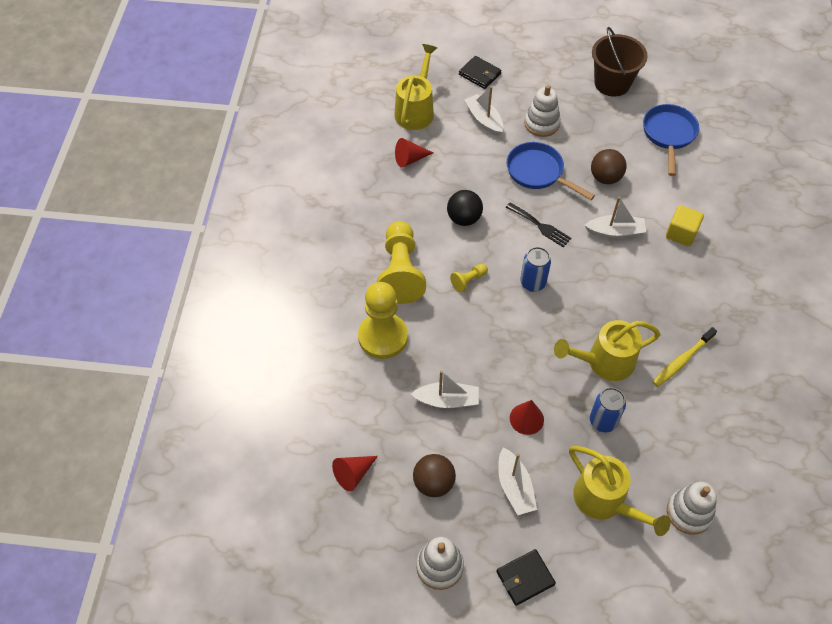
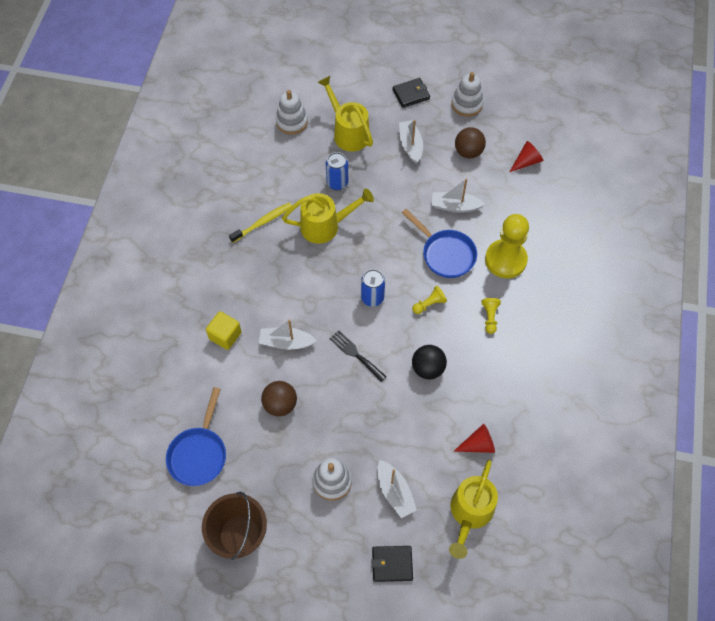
camera: 175 degrees left, 5 degrees up
(400, 272) = (490, 317): yellow pawn -> yellow pawn, size x0.44
(480, 74) = (392, 564): black wallet -> black wallet turned 45 degrees counterclockwise
(526, 419) = (395, 189): red cone -> none
(538, 172) = (347, 416): blue pan -> blue pan (445, 254)

